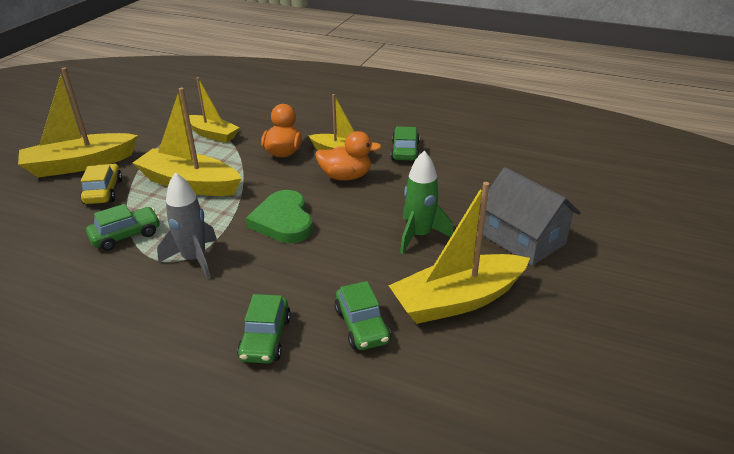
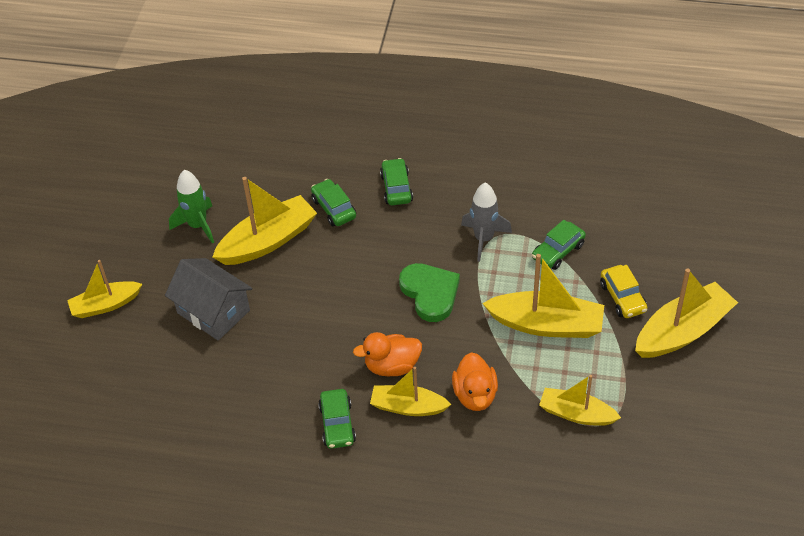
camera: 170 degrees right, 15 degrees up
(419, 235) = (304, 299): green rocket -> green rocket (198, 225)
(657, 263) = (105, 305): none -> yellow boat

